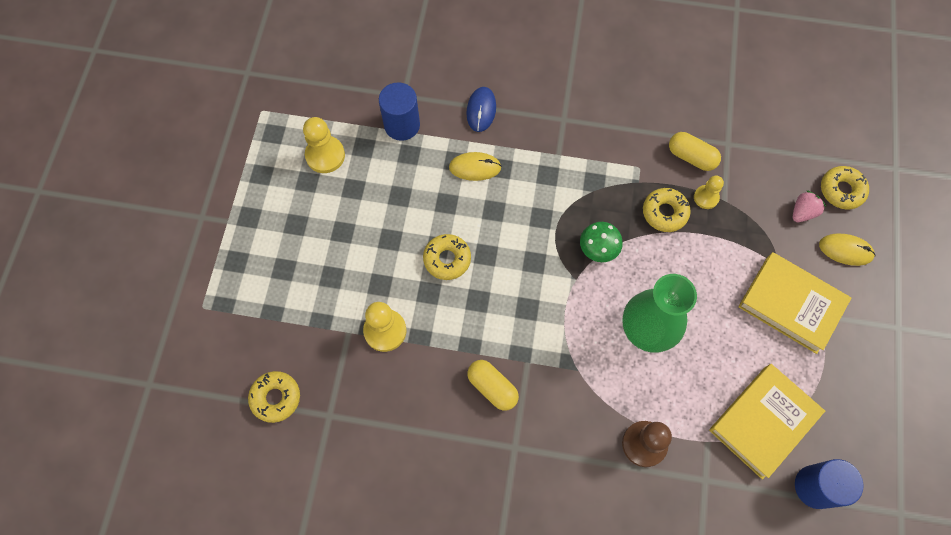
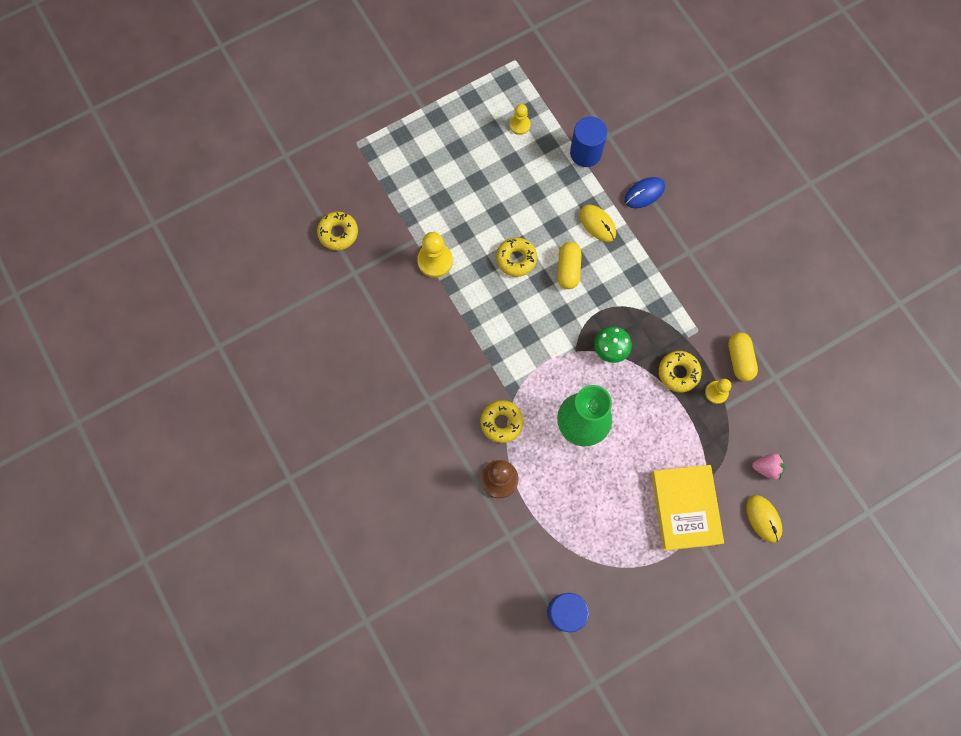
camera: 50 degrees right, 5 degrees up
(325, 155) = (519, 125): yellow pawn -> yellow pawn, size x0.62
(492, 387) = (455, 355): yellow capsule -> yellow capsule (568, 269)
(763, 422) = (581, 547): yellow book -> none
(841, 190) = (811, 484): yellow donut -> yellow donut (501, 422)

